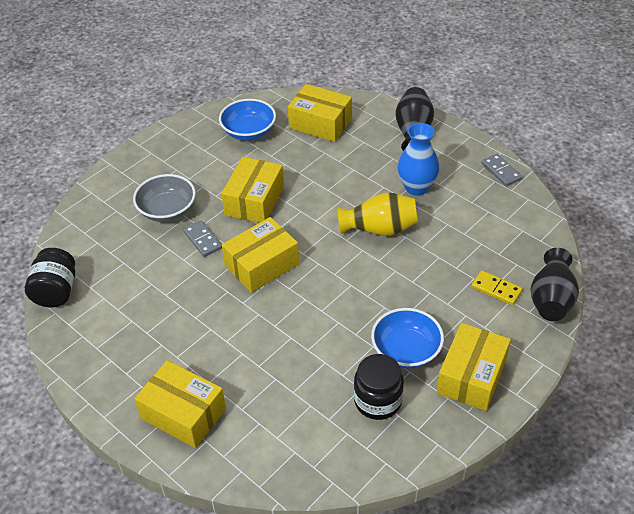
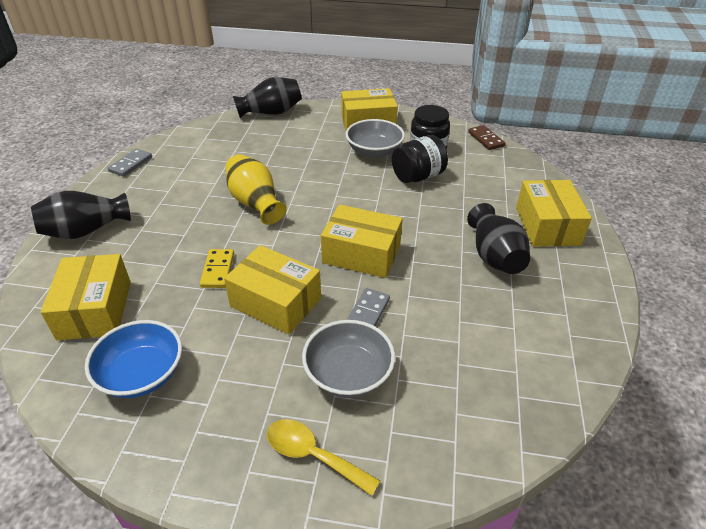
camera: 125 degrees left, 5 degrees down
(56, 291) = (556, 400): black jar -> black jar (418, 176)
(135, 176) = (313, 455): none -> yellow spoon
(186, 346) = (494, 256): none -> black vase
(254, 201) = (275, 302): yellow box -> yellow box turned 45 degrees clockwise
(358, 474) = (485, 139): none -> brown domino
(406, 350) = (374, 151): blue bowl -> grey bowl
(416, 187) = (181, 201): blue vase -> none
(496, 289) = (280, 133): yellow domino -> yellow domino (218, 270)

